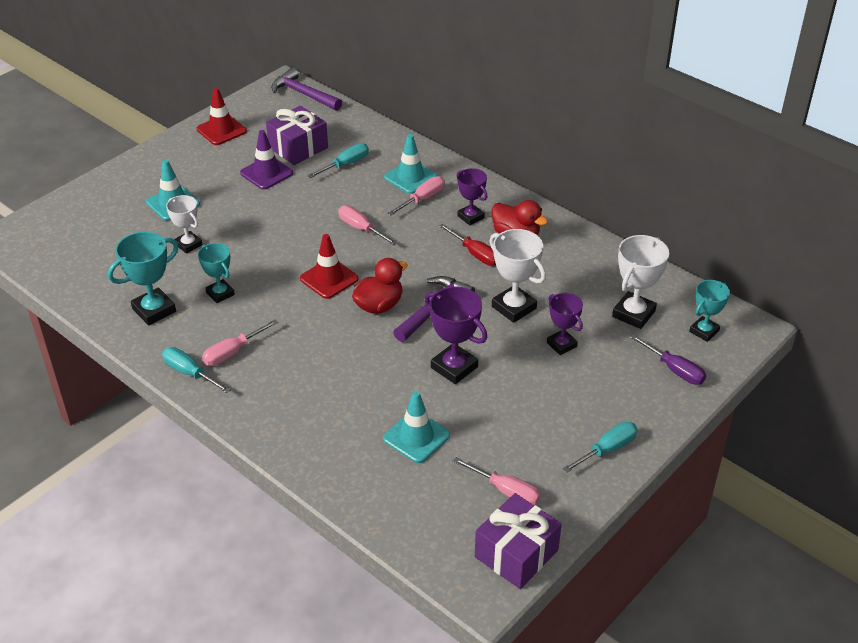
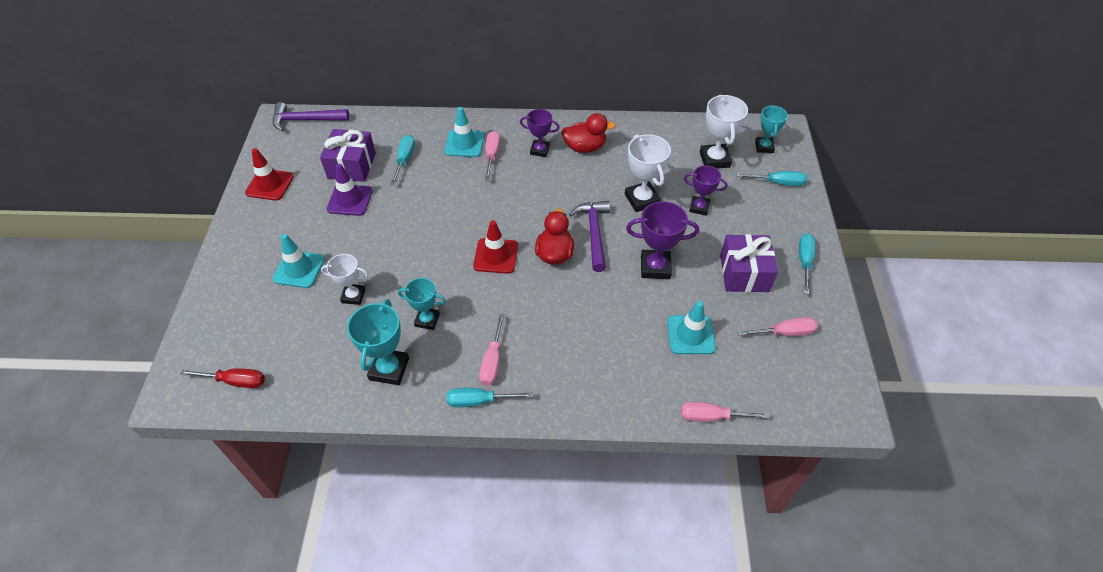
camera: 40 degrees left, 10 degrees up
(361, 229) = (474, 203): pink screwdriver -> pink screwdriver (712, 417)
(475, 254) = (574, 176): red screwdriver -> red screwdriver (235, 381)
(514, 307) = (642, 200): white trophy -> white trophy turned 60 degrees clockwise
(516, 553) = (839, 371): purple gift -> purple gift (744, 273)
(674, 370) = (778, 183): purple screwdriver -> turquoise screwdriver

